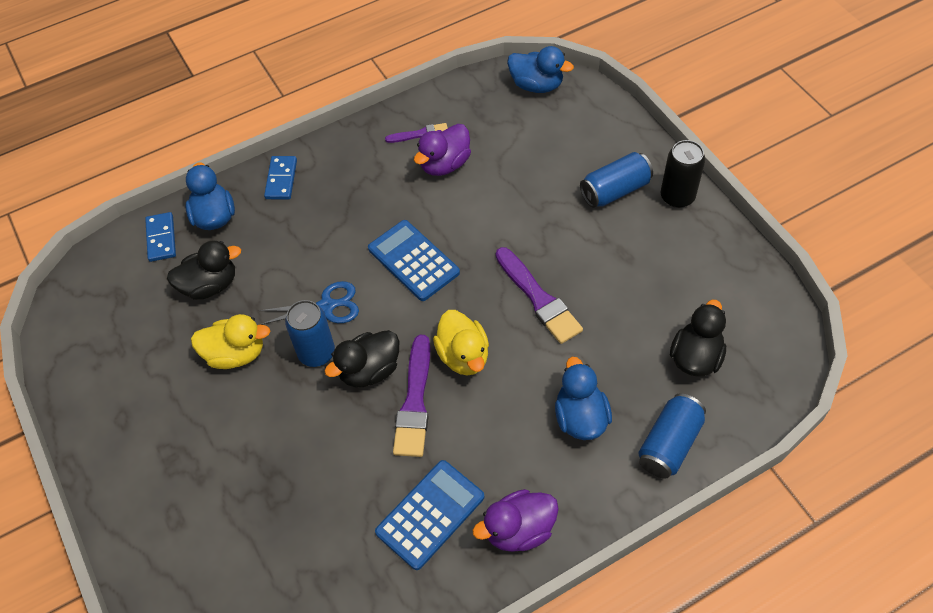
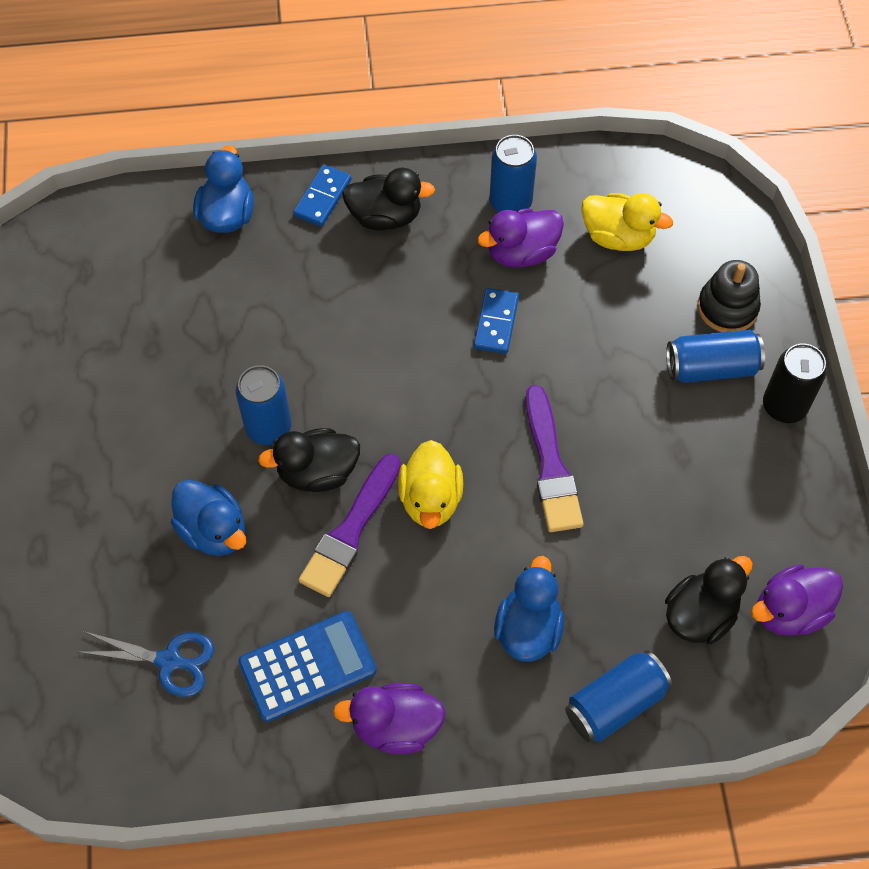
camera: 20 degrees right, 5 degrees up
(161, 238) = (158, 219): blue domino -> blue domino (496, 323)
(210, 285) = (187, 298): black duck -> black duck (385, 216)
(236, 354) = (180, 392): yellow duck -> yellow duck (618, 237)
(327, 306) = (305, 376): blue scissors -> blue scissors (169, 661)
(413, 260) = (428, 360): blue calculator -> none
(420, 134) = (510, 202): purple brush -> blue can
(536, 85) = (684, 191): blue duck -> blue duck (213, 531)
(605, 148) = (727, 308): none -> black stacking toy
(754, 330) = (790, 611): none -> purple duck

